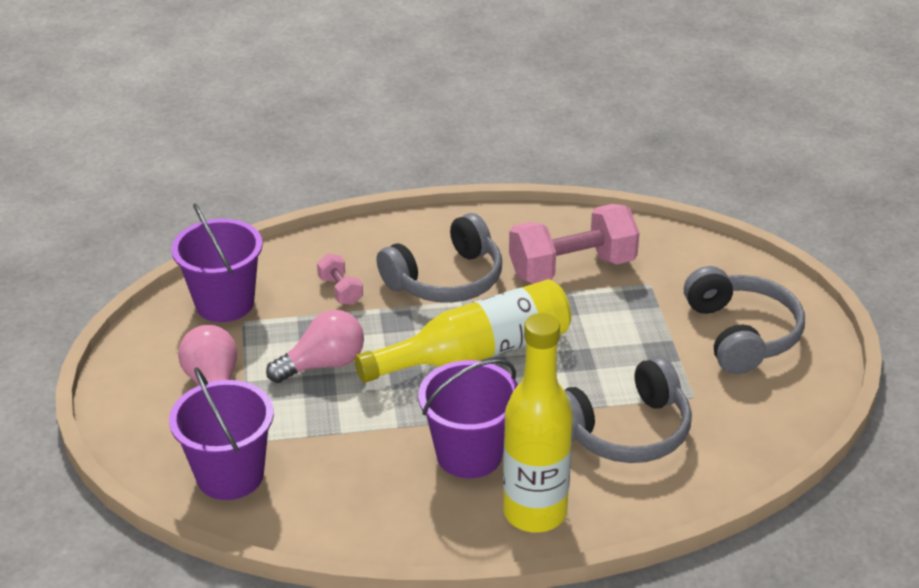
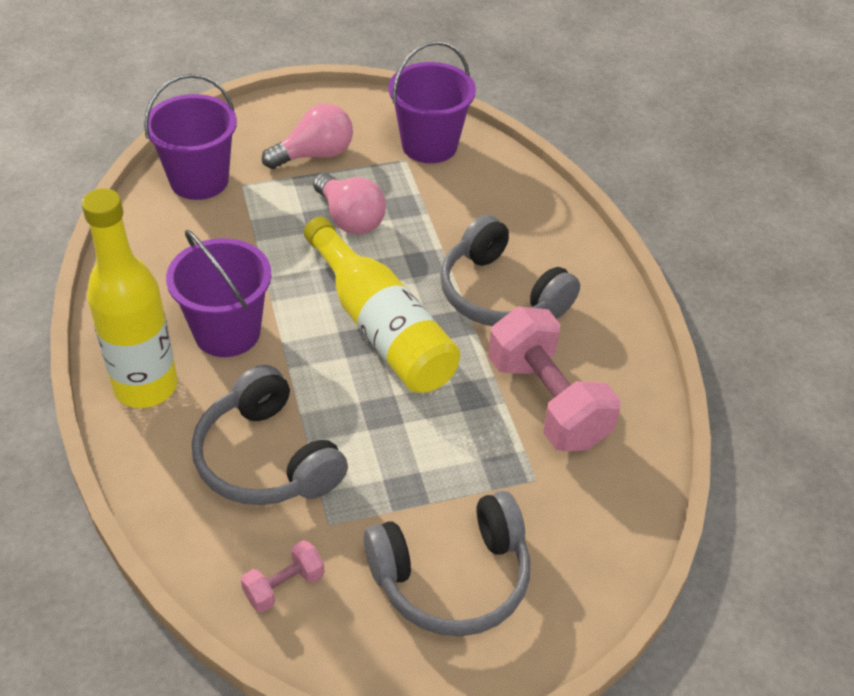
camera: 80 degrees right, 10 degrees up
(340, 291) = (464, 217): pink dumbbell -> pink dumbbell (284, 586)

